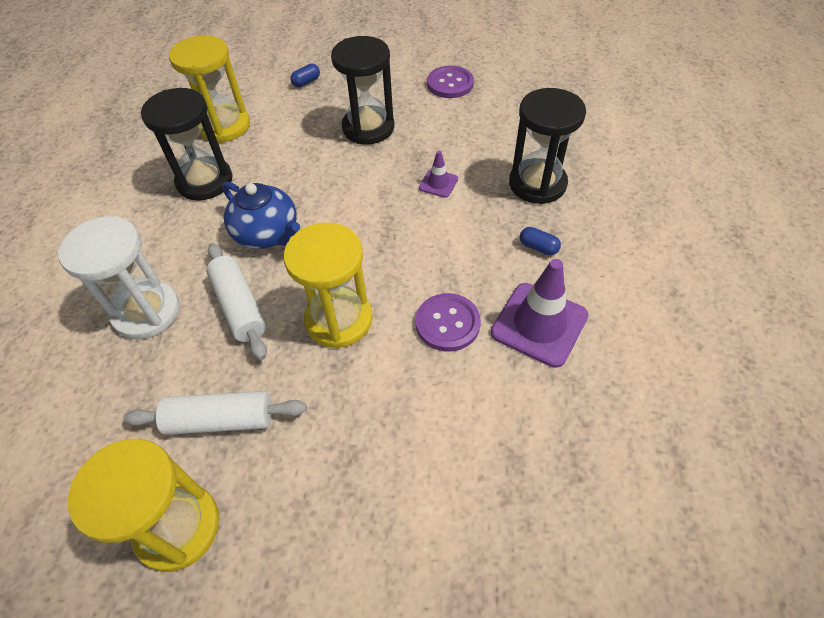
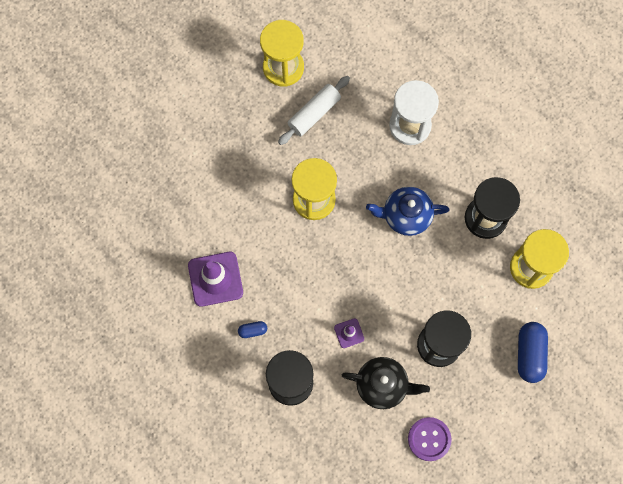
camera: 135 degrees right, 20 degrees up
(239, 307) = (369, 165): white rolling pin -> none
(306, 82) = (529, 354): blue capsule -> blue capsule, size x2.03
(447, 323) = (260, 242): purple button -> none
(449, 132) = (383, 385): none -> black teapot

